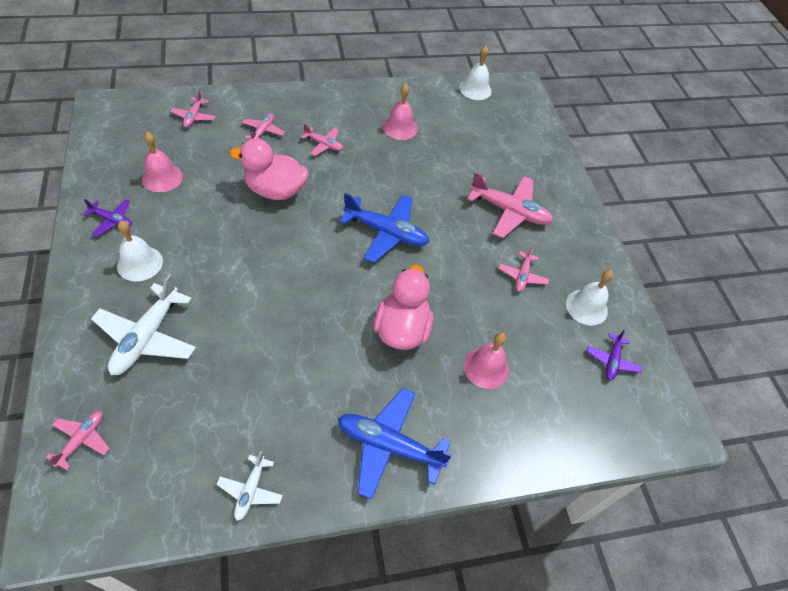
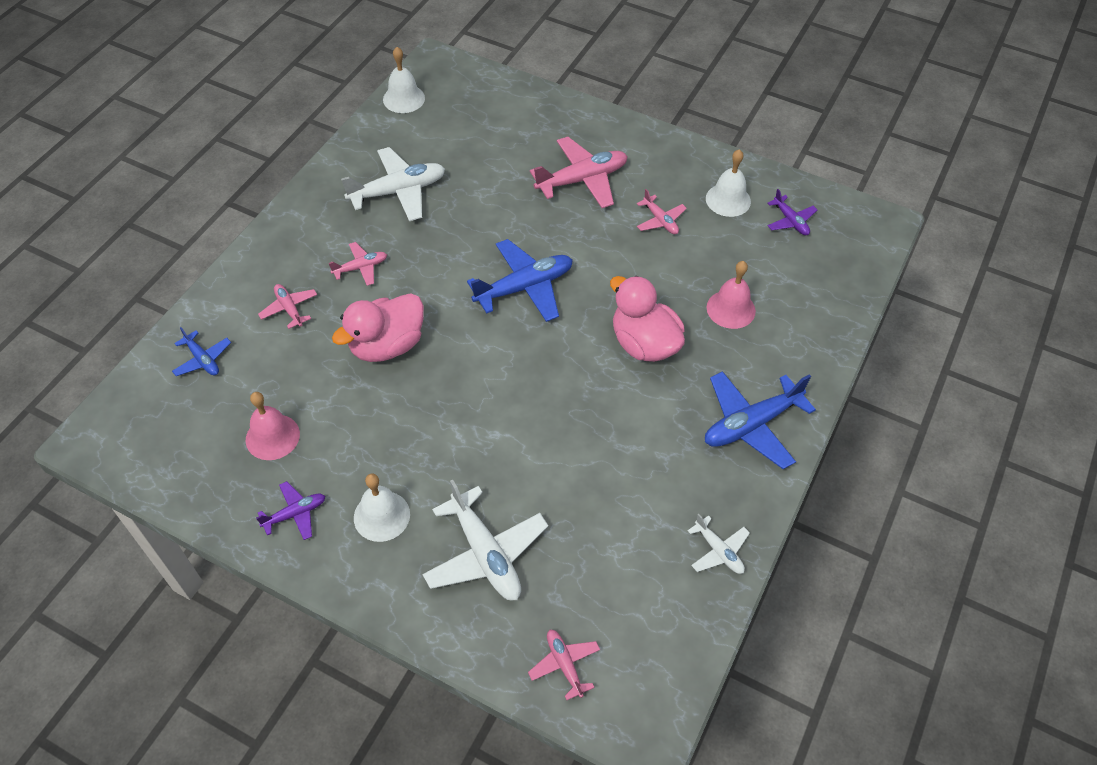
camera: 45 degrees left, 0 degrees up
(194, 117) = (203, 359): pink plane -> blue plane
(400, 127) = (398, 191): pink bell -> white plane

